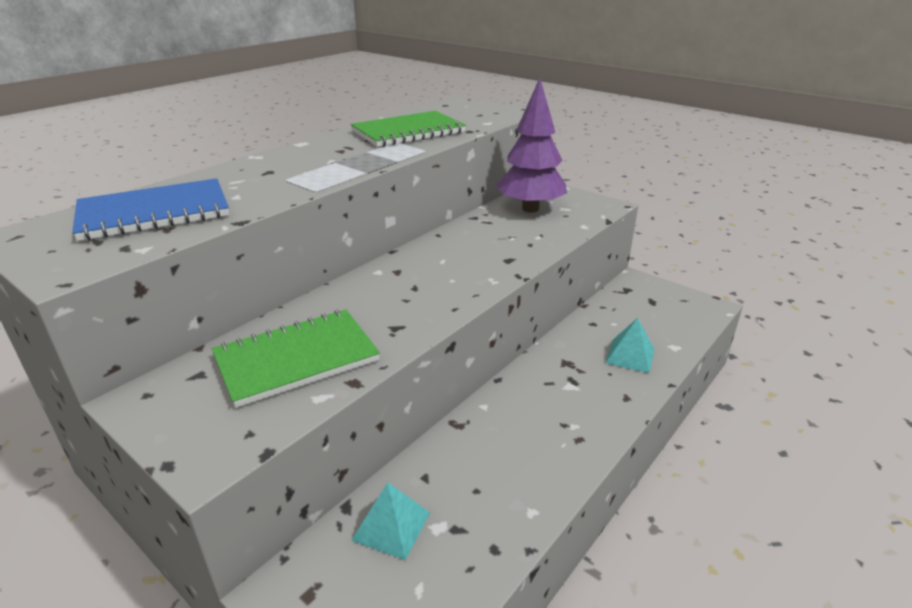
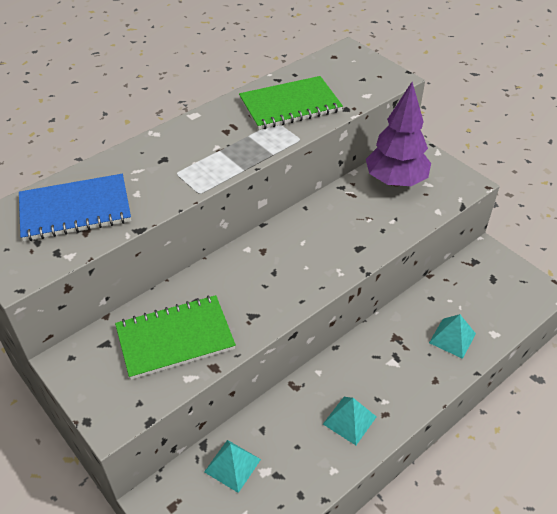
camera: 10 degrees right, 15 degrees up
(537, 451) = (349, 420): none -> turquoise pyramid

